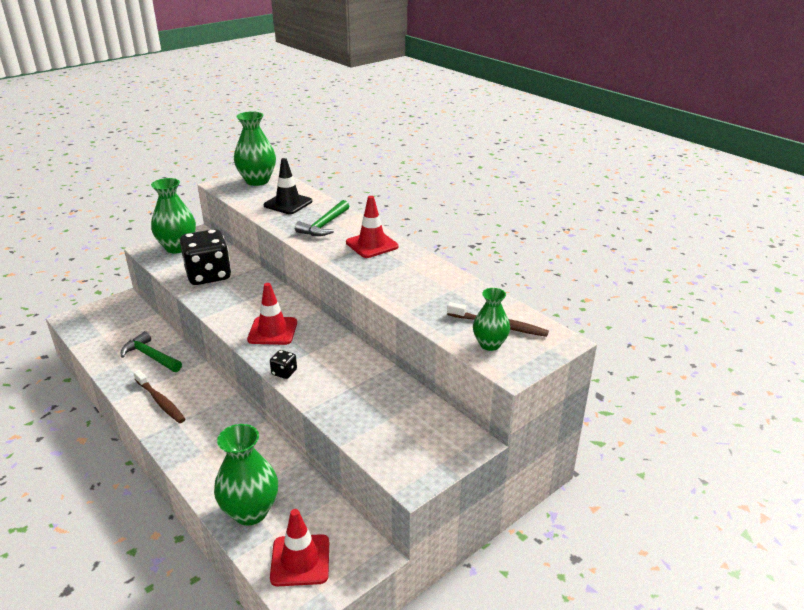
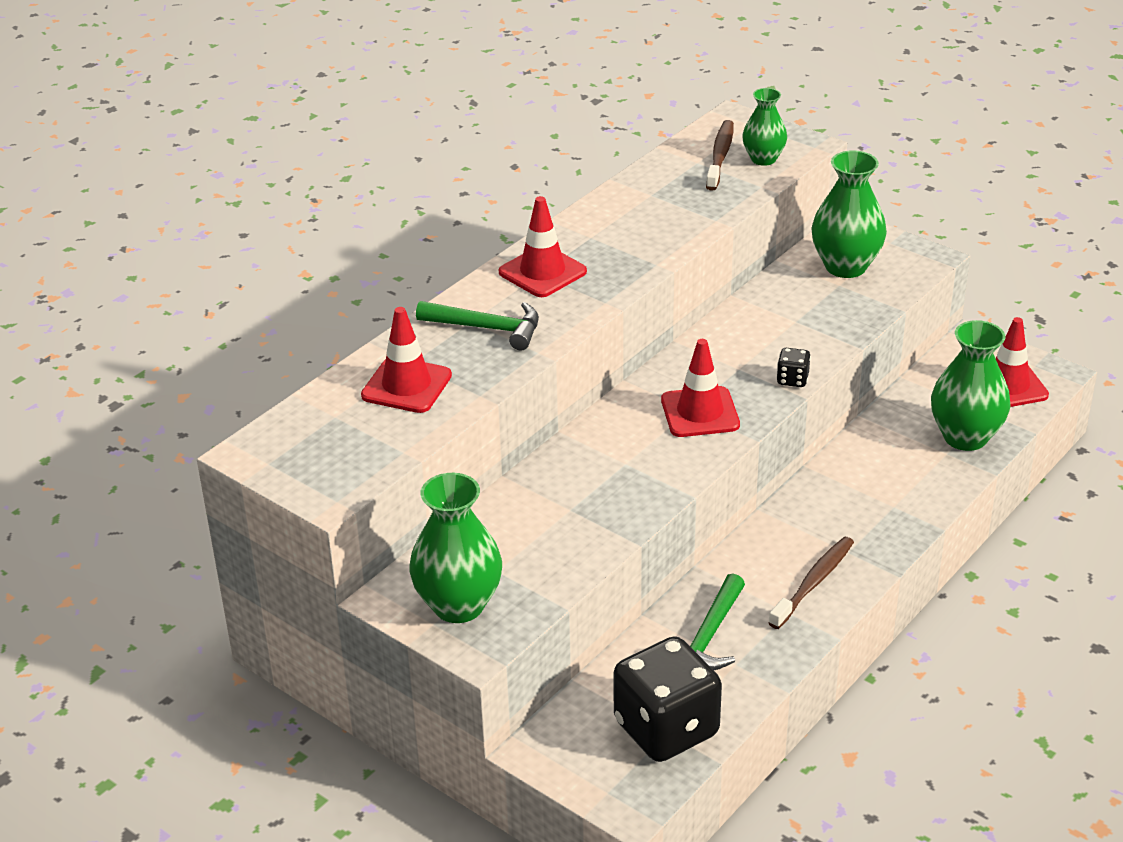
camera: 100 degrees left, 5 degrees up
(208, 275) = (556, 528): black dice -> black dice (666, 729)
(257, 181) = (302, 449): green vase -> green vase (845, 266)
(288, 203) = (406, 386): black traffic cone -> red traffic cone

